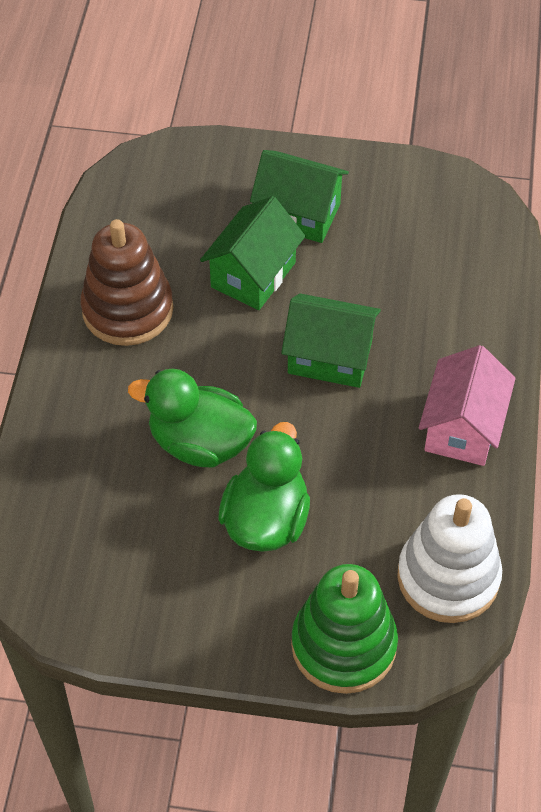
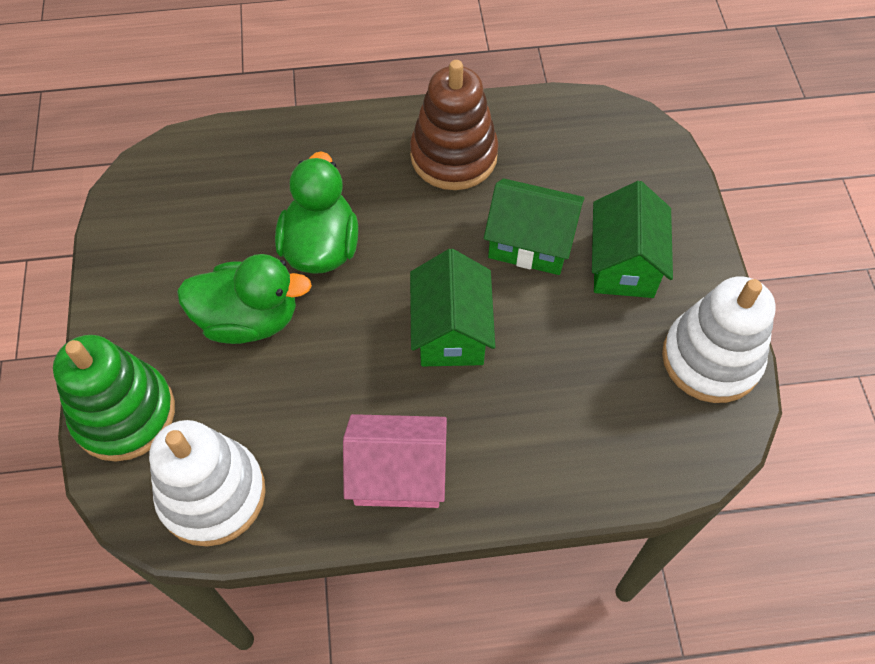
camera: 75 degrees right, 5 degrees up
(410, 184) = (711, 359): none -> white stacking toy

